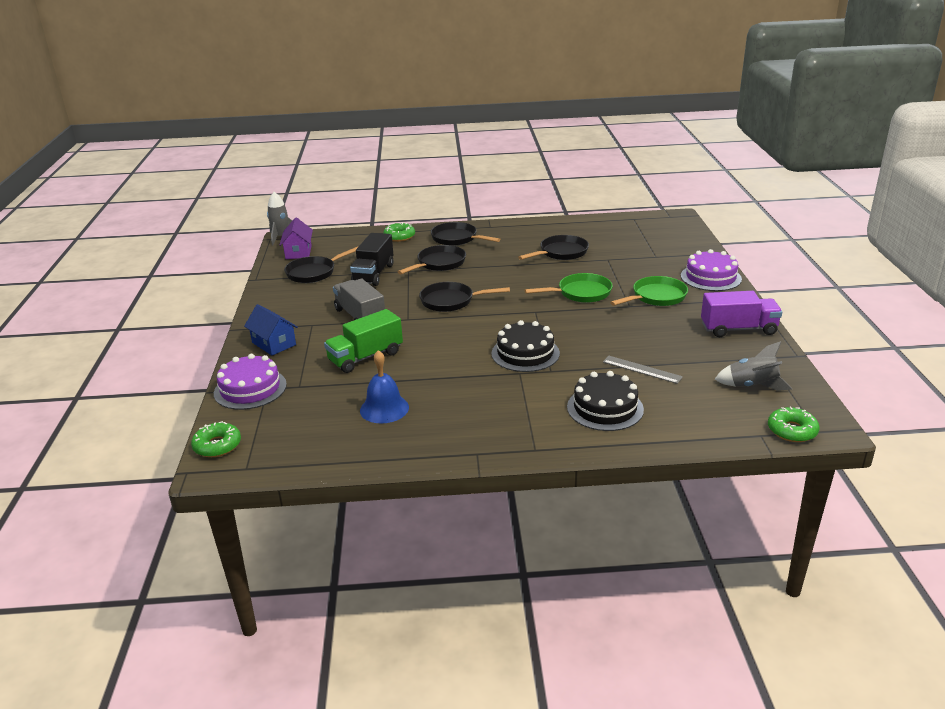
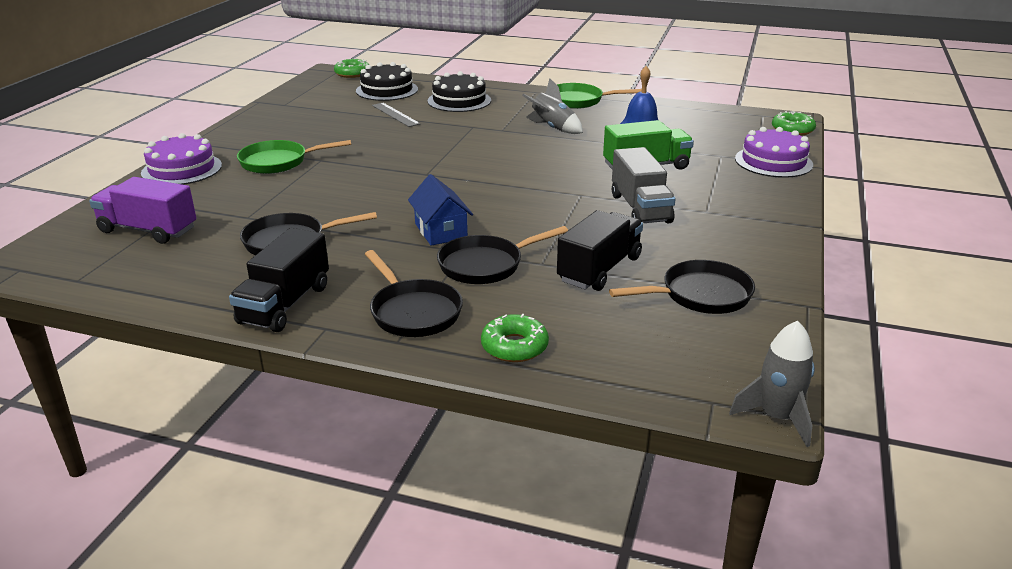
camera: 160 degrees left, 0 degrees up
(274, 343) = (755, 198): blue house -> blue house (441, 231)
(298, 252) = (731, 355): purple house -> none
(451, 301) = (513, 204): black pan -> none
(520, 230) = (285, 304): none -> black truck
(525, 353) = (481, 141): black cake -> black cake (387, 90)
(580, 293) = (350, 182): green pan -> green pan (579, 101)
(738, 329) = (262, 124): purple truck -> purple truck (148, 230)
(752, 386) = (331, 93): grey rocket -> grey rocket (552, 128)

